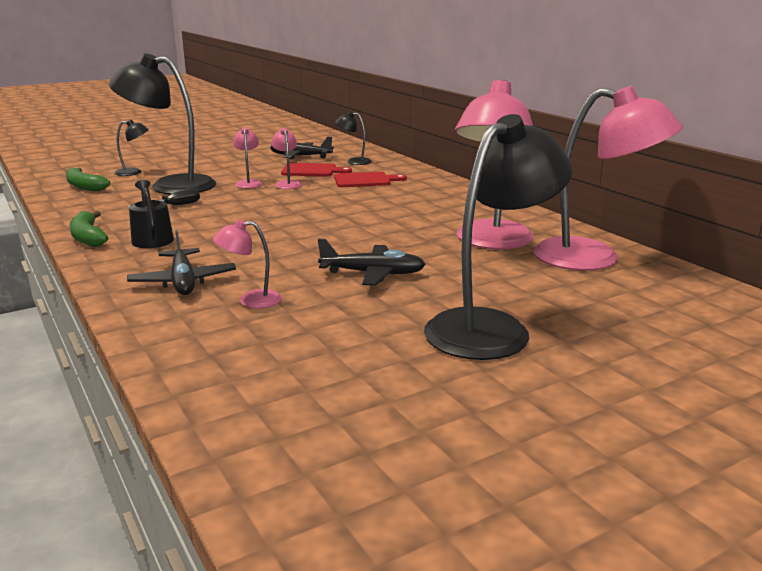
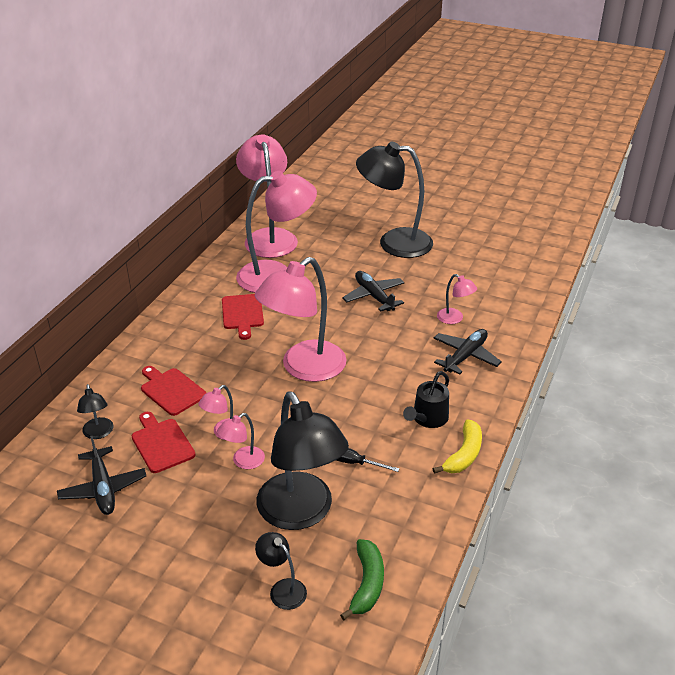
camera: 125 degrees left, 15 degrees up
(88, 237) = (464, 455): green banana -> yellow banana
(311, 217) = (304, 368): none -> pink lamp
(436, 216) = (242, 314): none -> red cutting board

